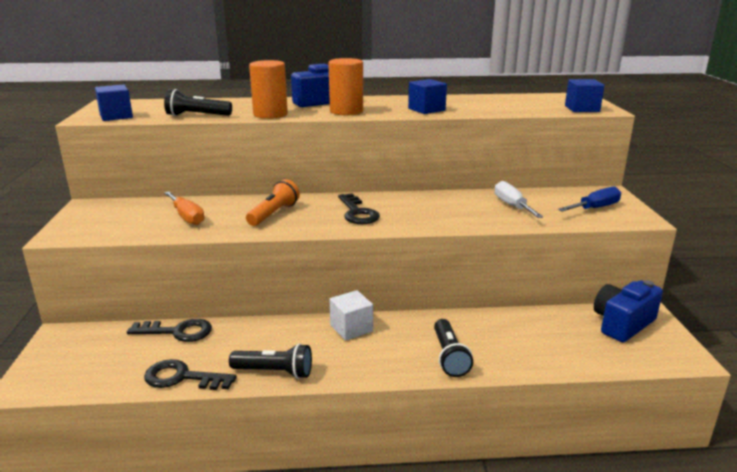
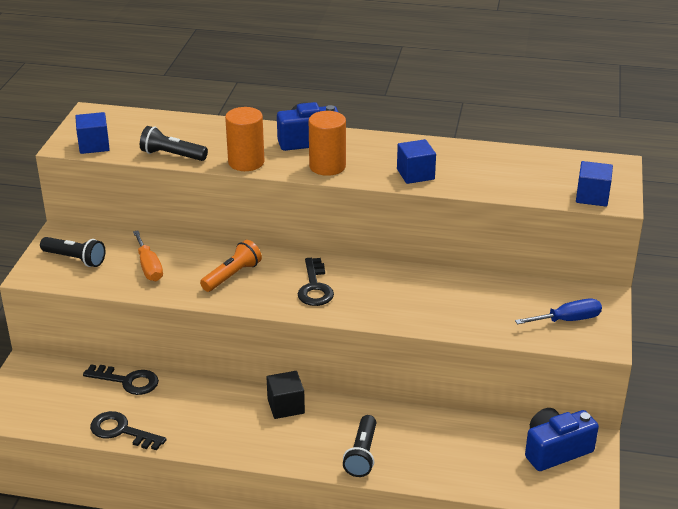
camera: 15 degrees right, 10 degrees up
(274, 372) = (200, 440): black flashlight -> black flashlight (75, 259)
(351, 328) = (286, 406): white cube -> black cube
(512, 206) = (480, 302): white screwdriver -> none

